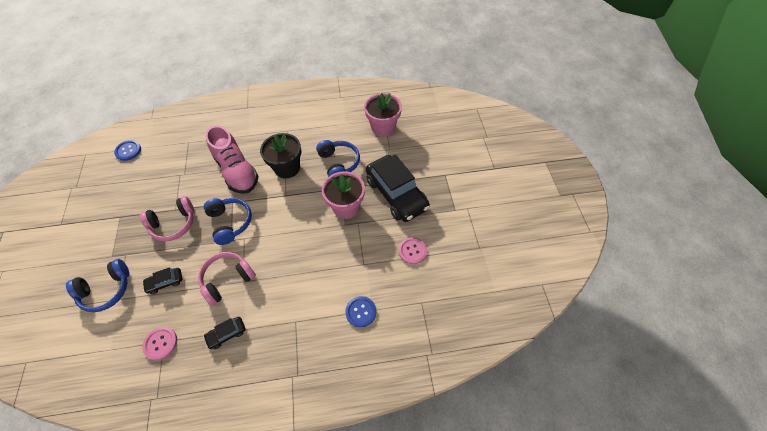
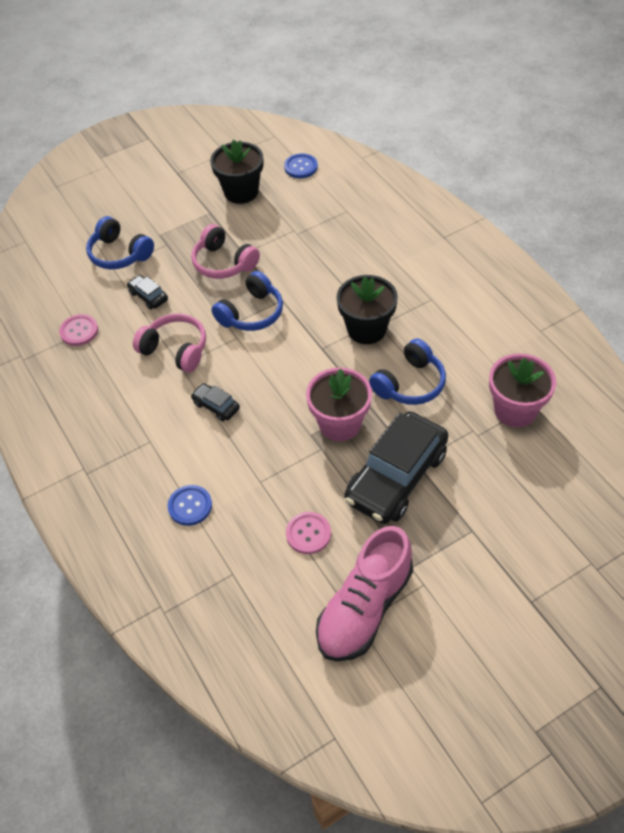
camera: 70 degrees right, 5 degrees down
(118, 191) = (241, 192): none -> black flower pot
(226, 334) = (110, 383): black car -> black car (216, 406)
(237, 171) = (330, 280): pink shoe -> pink shoe (364, 608)

